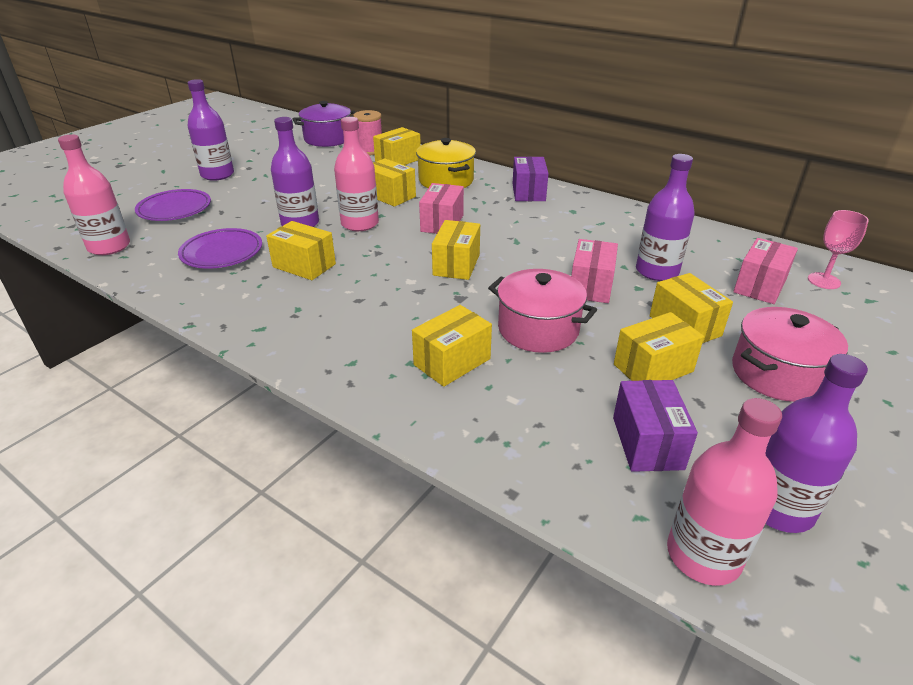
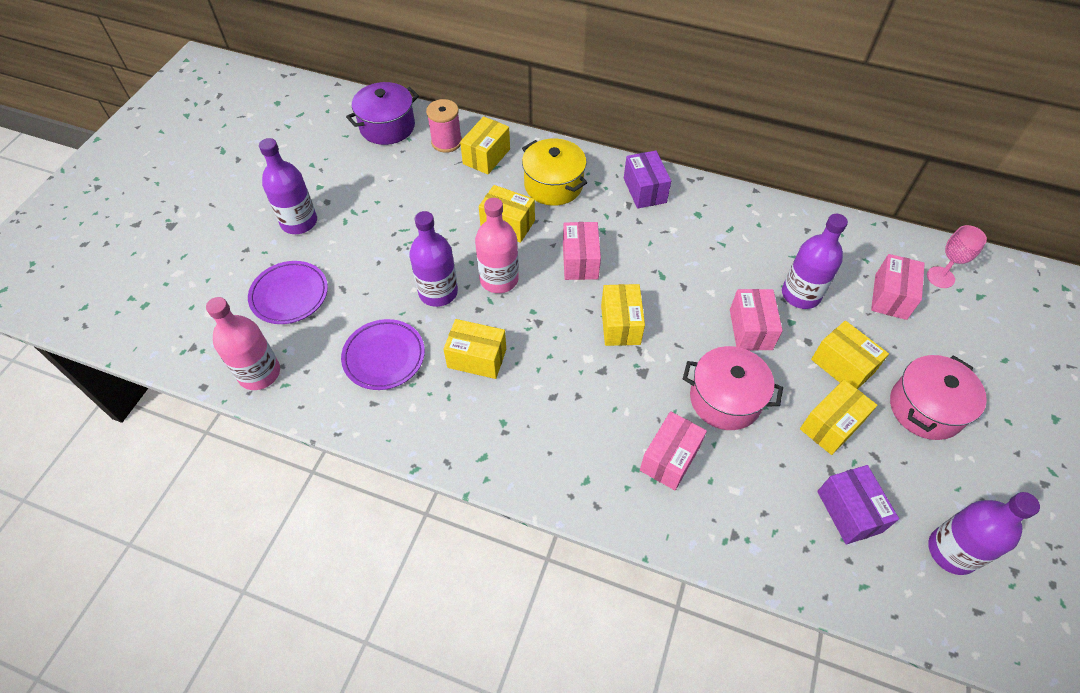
camera: 15 degrees left, 20 degrees up
(452, 362) = (669, 458): yellow box -> pink box
(703, 555) = (913, 609): pink bottle -> none

